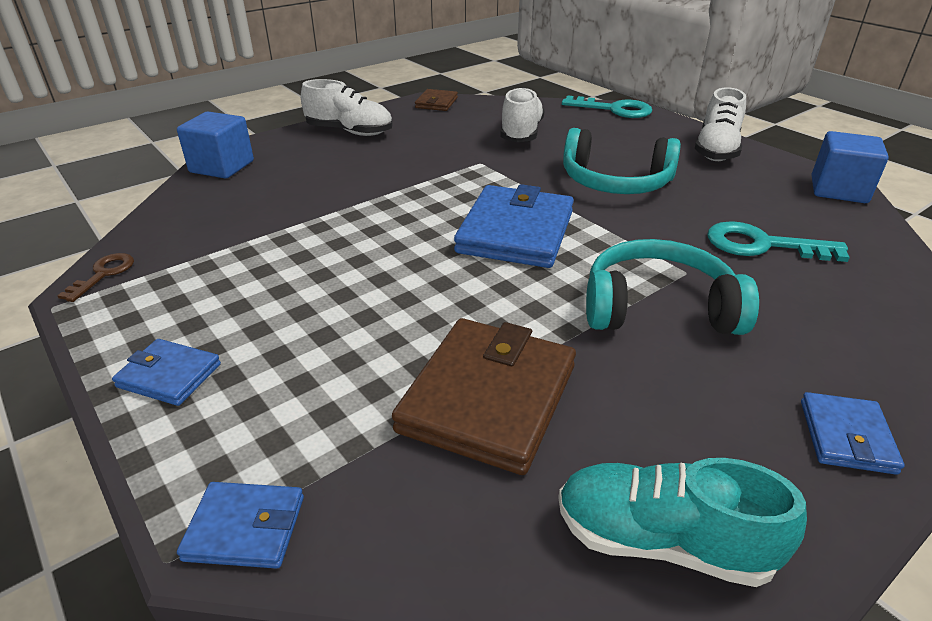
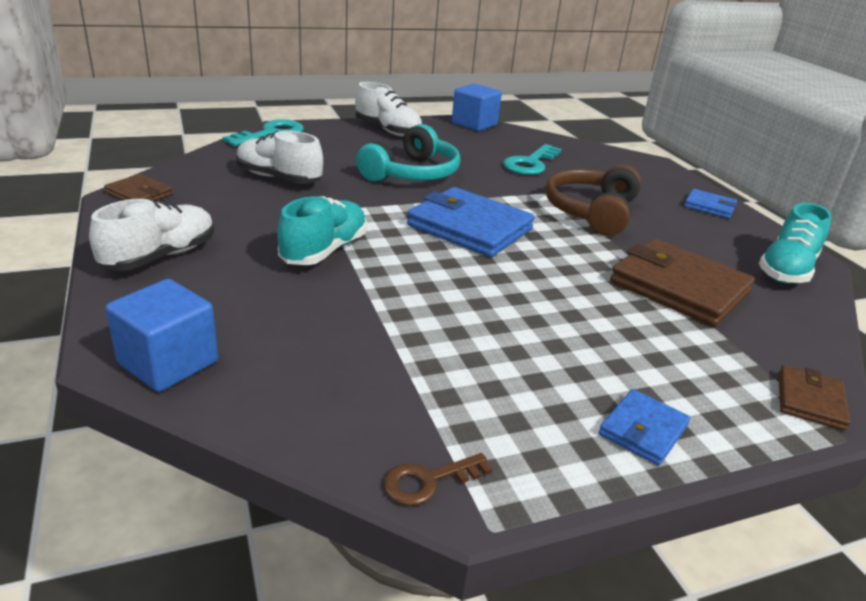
camera: 75 degrees left, 5 degrees down
(104, 274) = (428, 481): brown key -> brown key turned 60 degrees counterclockwise
(245, 528) = (810, 400): blue wallet -> brown wallet
(403, 178) = (324, 251): none -> turquoise shoe
(658, 308) = (591, 212): turquoise headphones -> brown headphones

